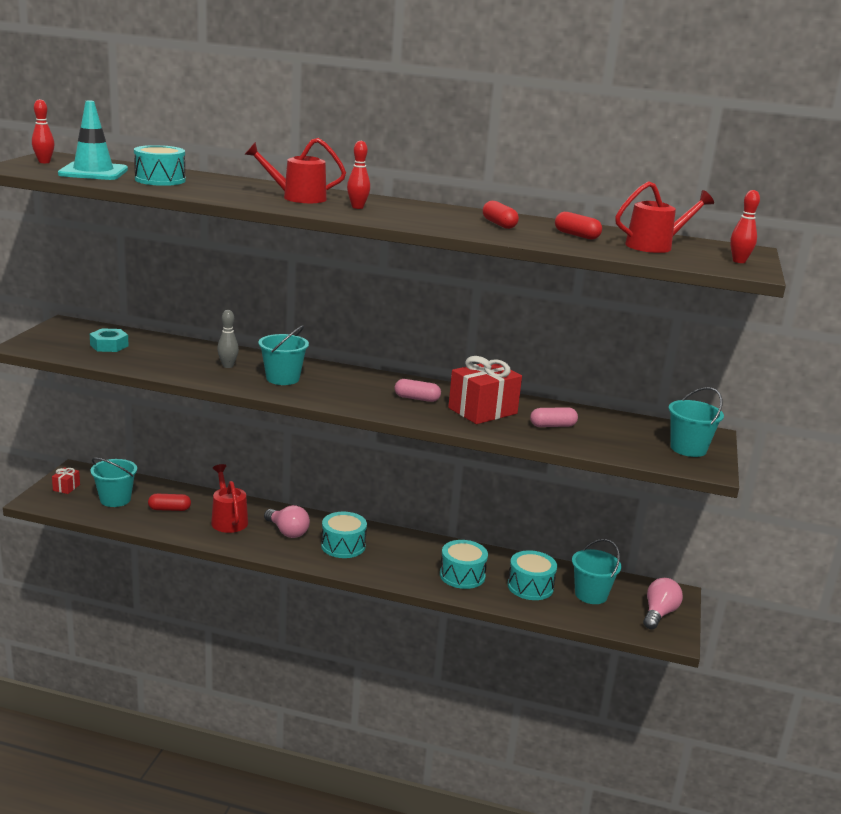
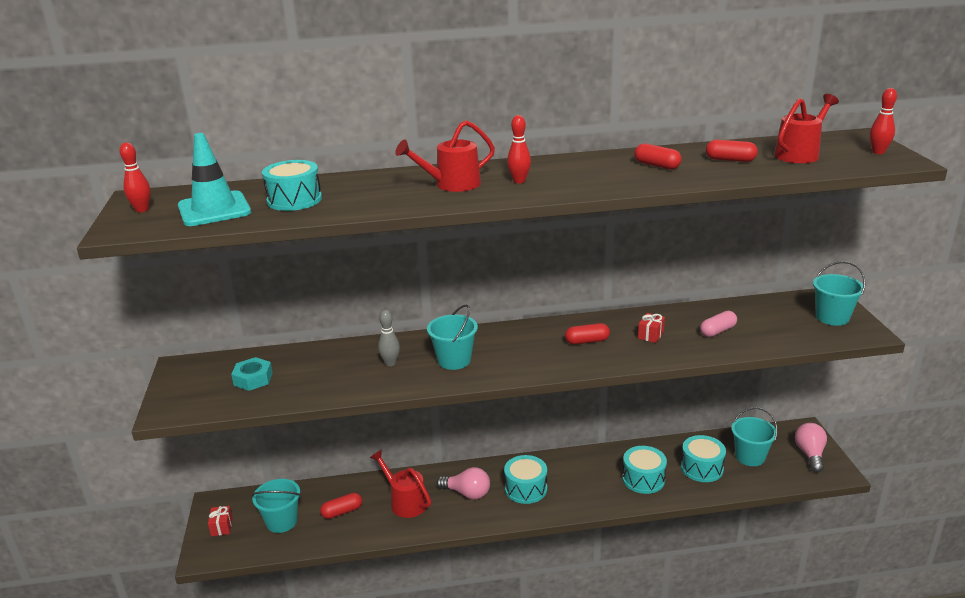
camera: 20 degrees left, 5 degrees up
(417, 398) = (587, 341): pink capsule -> red capsule
(482, 411) = (650, 335): red gift -> red gift, size x0.46

